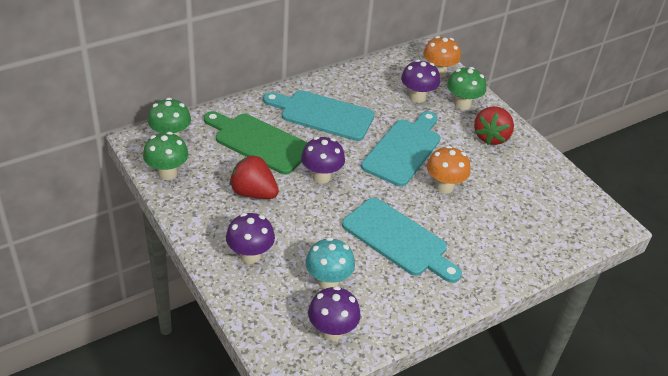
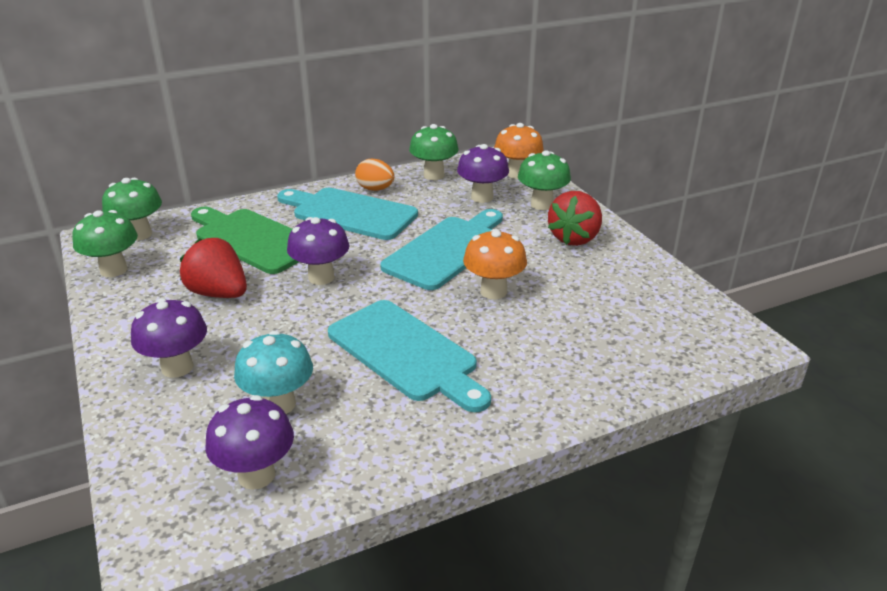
camera: 10 degrees right, 10 degrees down
(335, 90) = (375, 189): none -> orange egg
(375, 74) = (434, 175): none -> green mushroom

